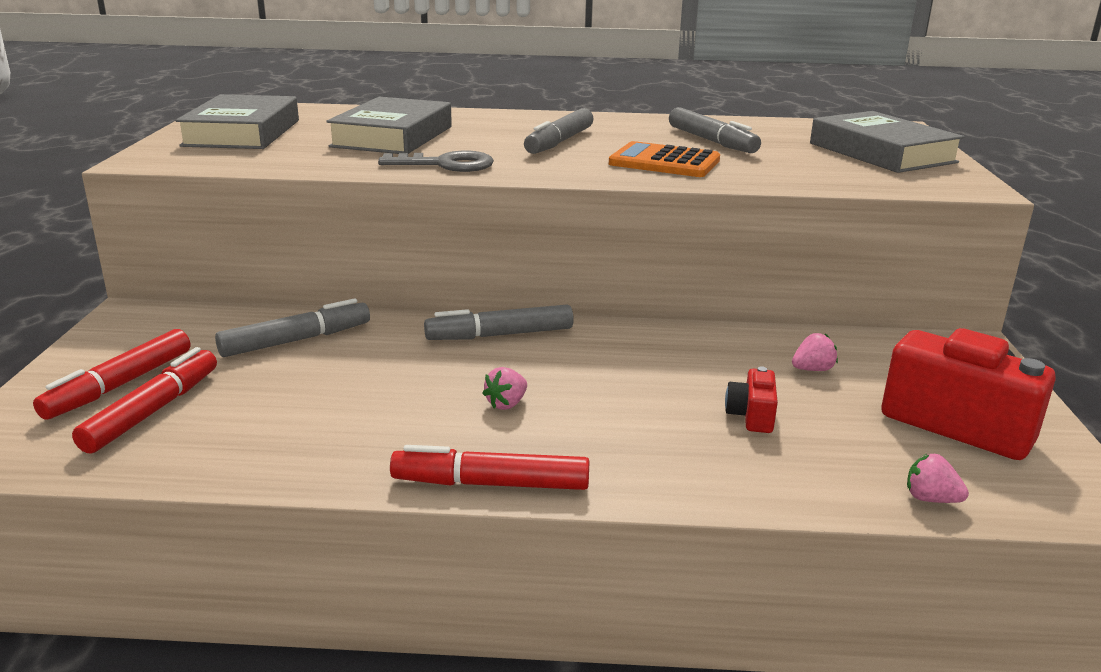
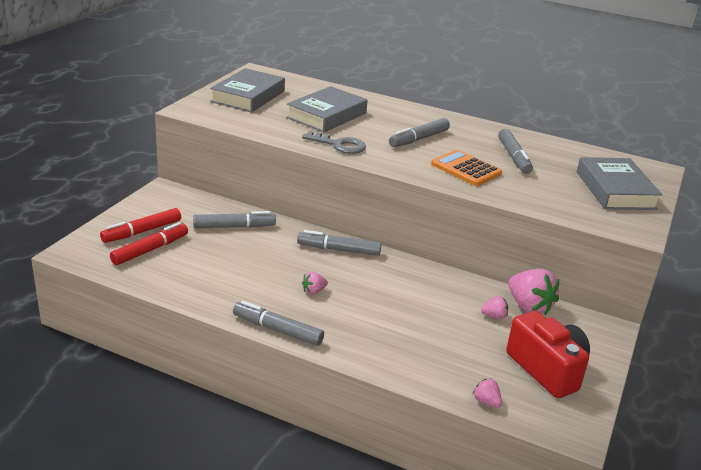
camera: 20 degrees right, 5 degrees up
(491, 484) = (277, 330): red marker -> grey marker
(751, 416) = (434, 333): red camera -> none
(845, 345) = (529, 307): none -> pink strawberry

